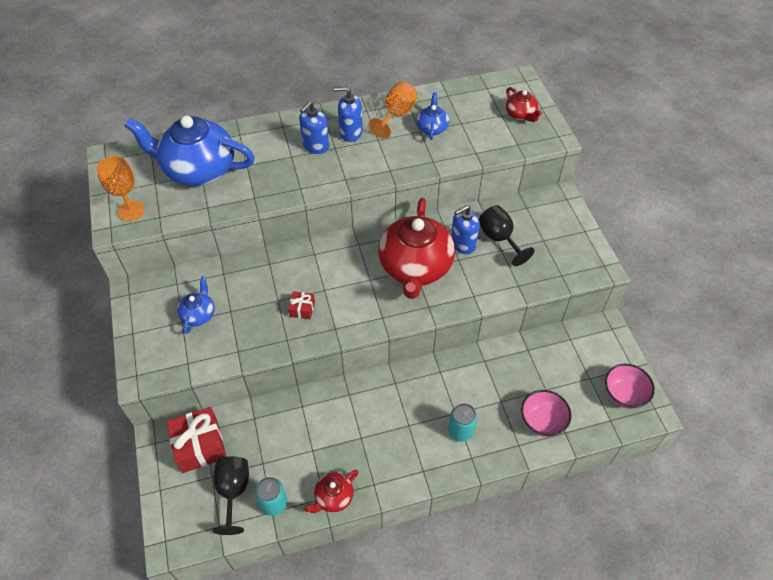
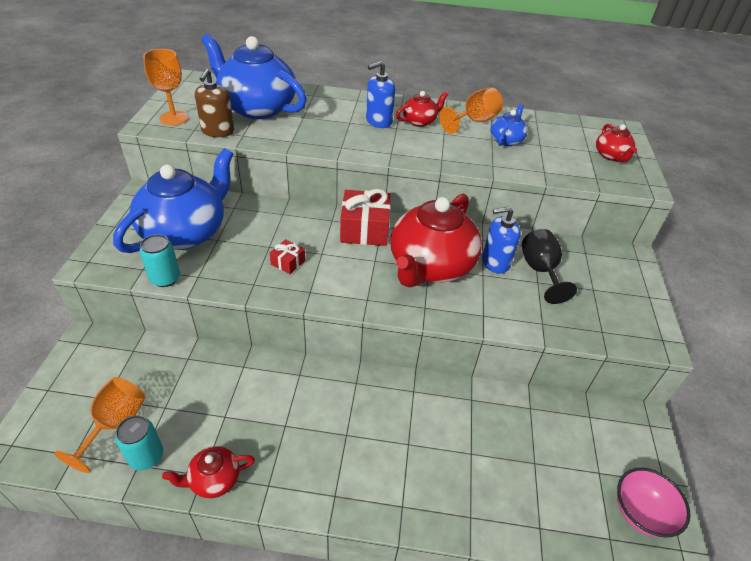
camera: 20 degrees right, 10 degrees down
(182, 211) = (218, 131): none -> brown soap dispenser
(199, 314) = (185, 232): blue teapot -> blue teapot, size x2.18
(200, 445) = (117, 363): red gift -> red gift (364, 229)
(233, 492) = (115, 424): black goblet -> orange goblet
(350, 132) = (420, 121): blue soap dispenser -> red teapot
(461, 431) = (405, 468): turquoise can -> turquoise can (165, 278)
(542, 421) = (514, 500): pink bowl -> none

